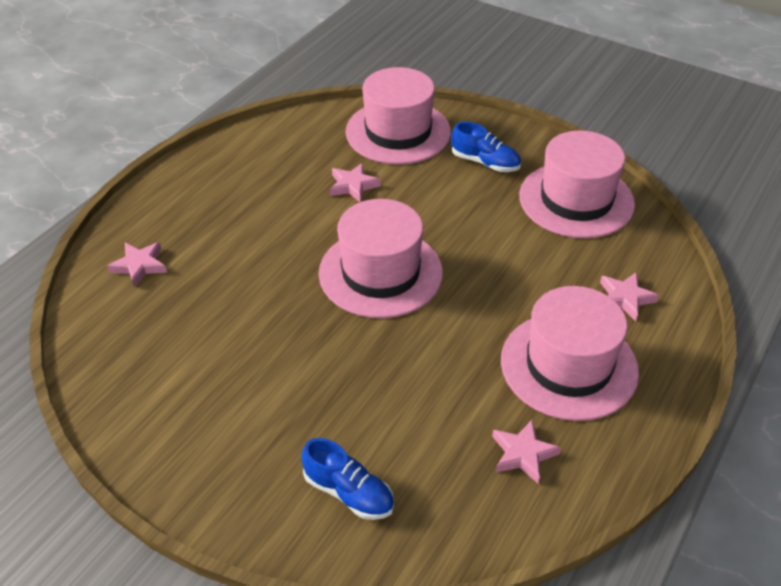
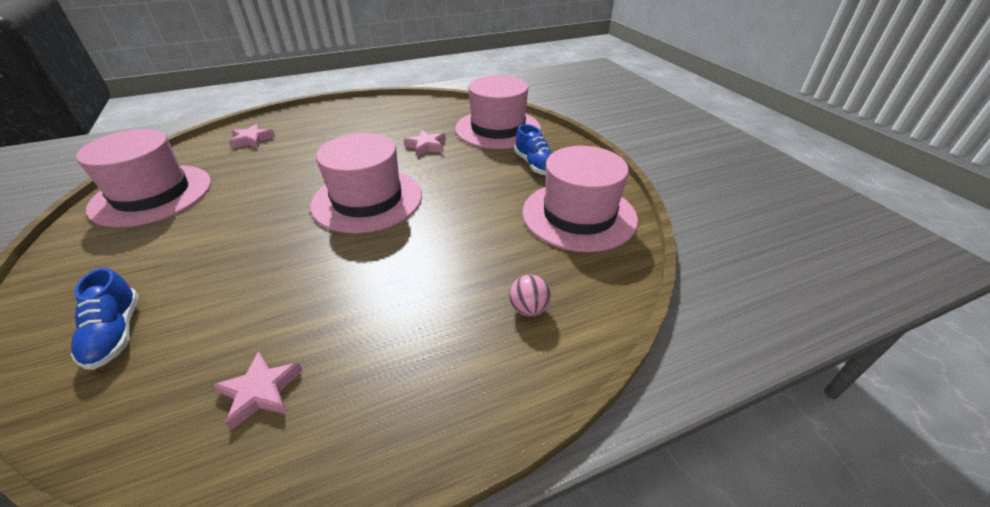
camera: 35 degrees right, 5 degrees down
(569, 365) = (404, 338): pink hat -> pink hat (152, 195)
(625, 298) = (529, 309): pink star -> pink ball

